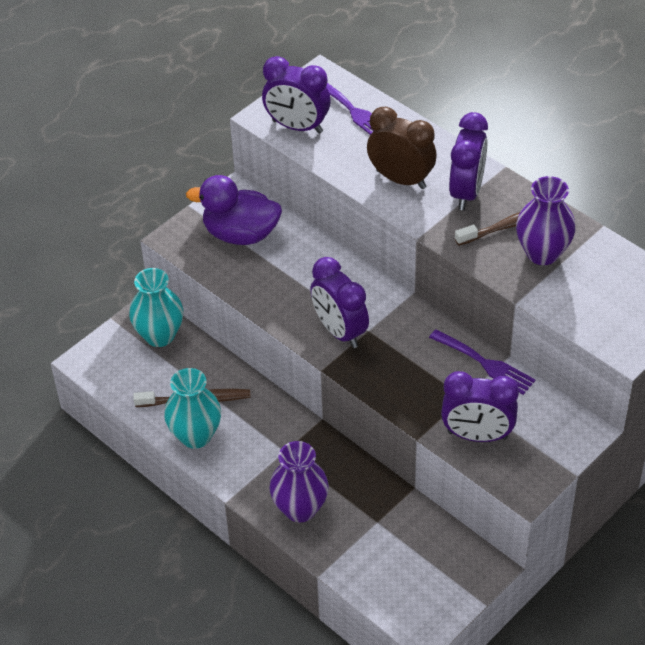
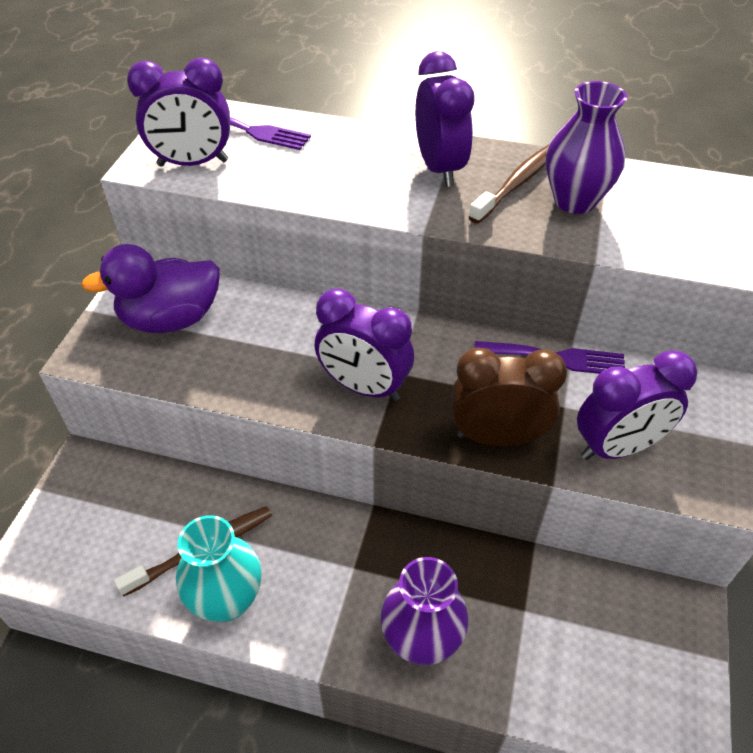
camera: 30 degrees left, 0 degrees up
(159, 335) = (112, 484): turquoise vase -> none
(401, 179) = (355, 178): brown clock -> brown clock (497, 437)

